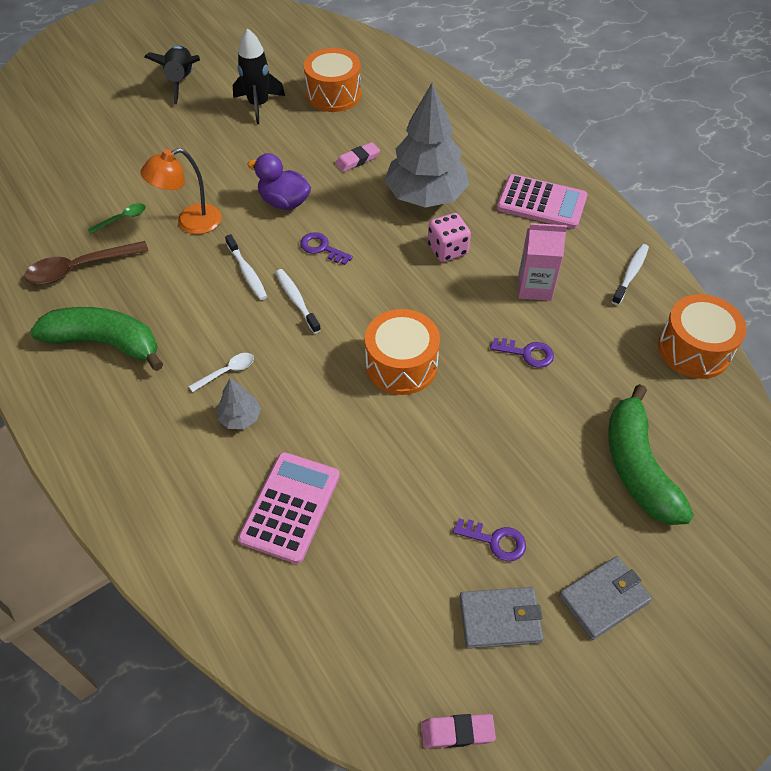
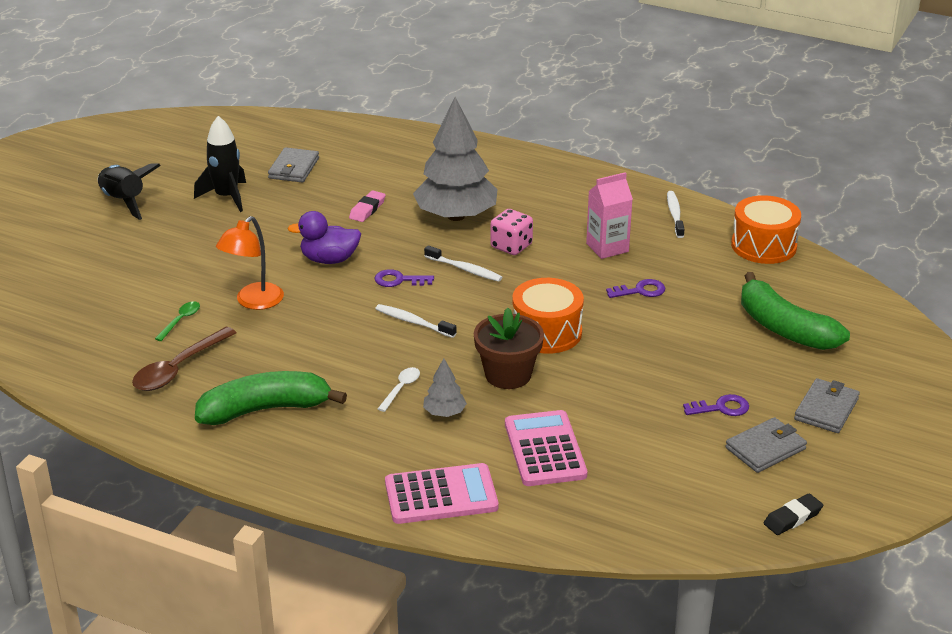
camera: 30 degrees left, 20 degrees down
(247, 272) = (347, 318): white toothbrush -> white toothbrush (465, 269)
(328, 399) = (508, 375): none -> brown flower pot
(333, 94) = (294, 168): orange drum -> grey wallet
(457, 732) = (792, 518): pink eraser -> black eraser
(541, 203) = (560, 190): pink calculator -> pink calculator (441, 495)

